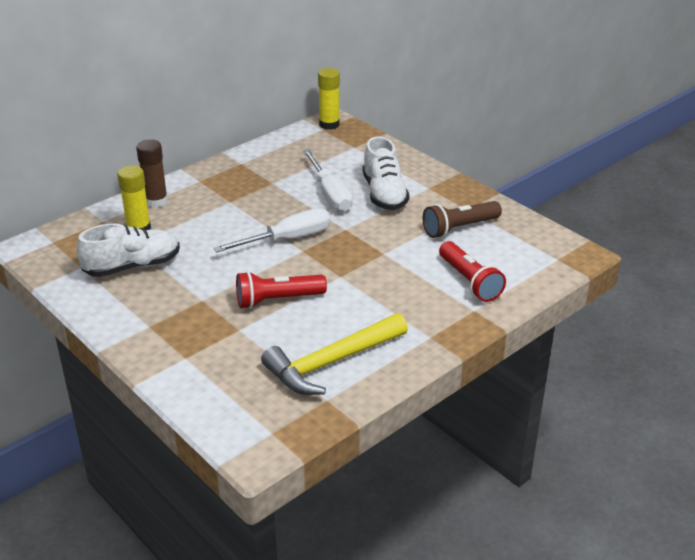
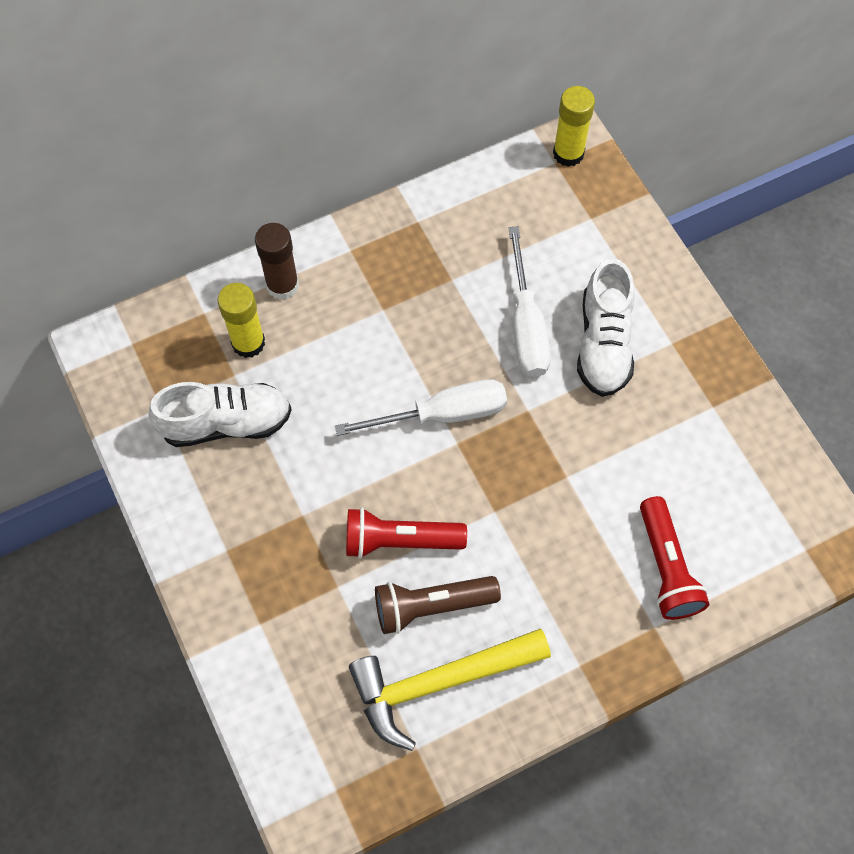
camera: 15 degrees right, 30 degrees up
(459, 228) = (688, 448): brown flashlight -> brown flashlight (431, 606)

